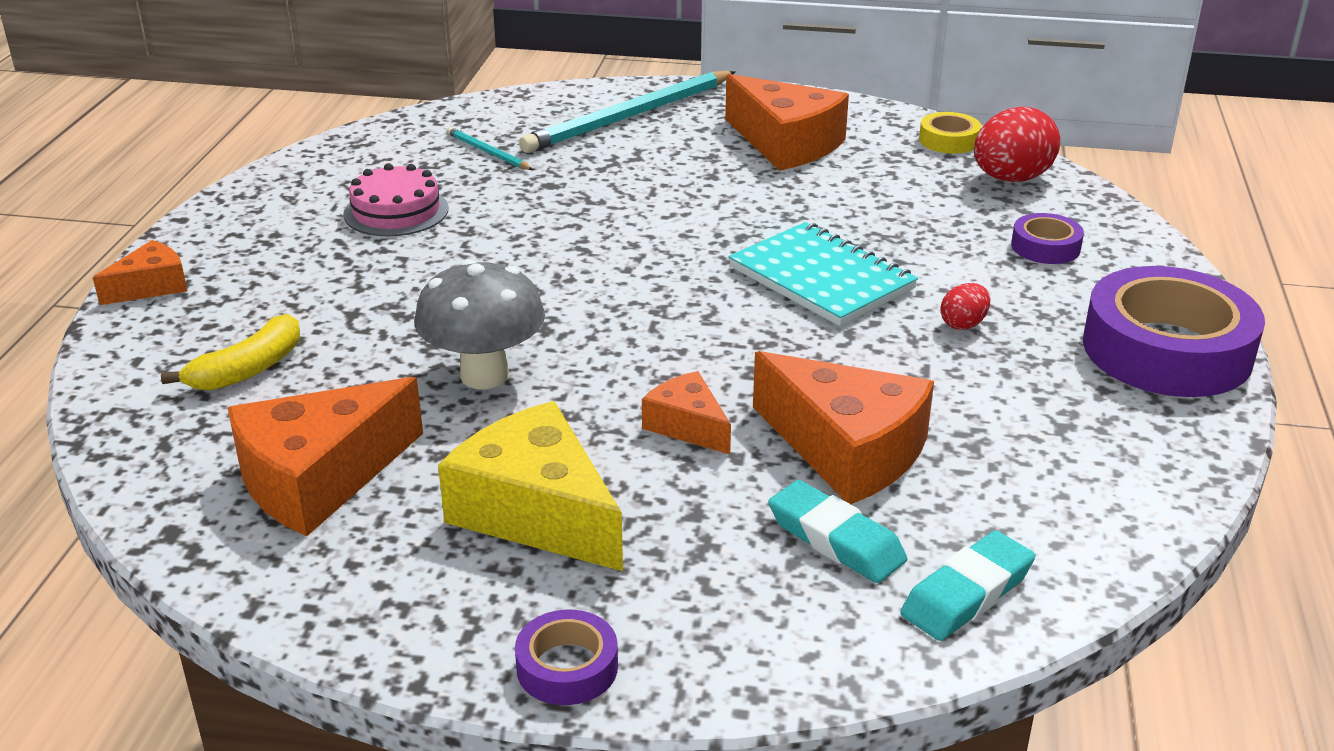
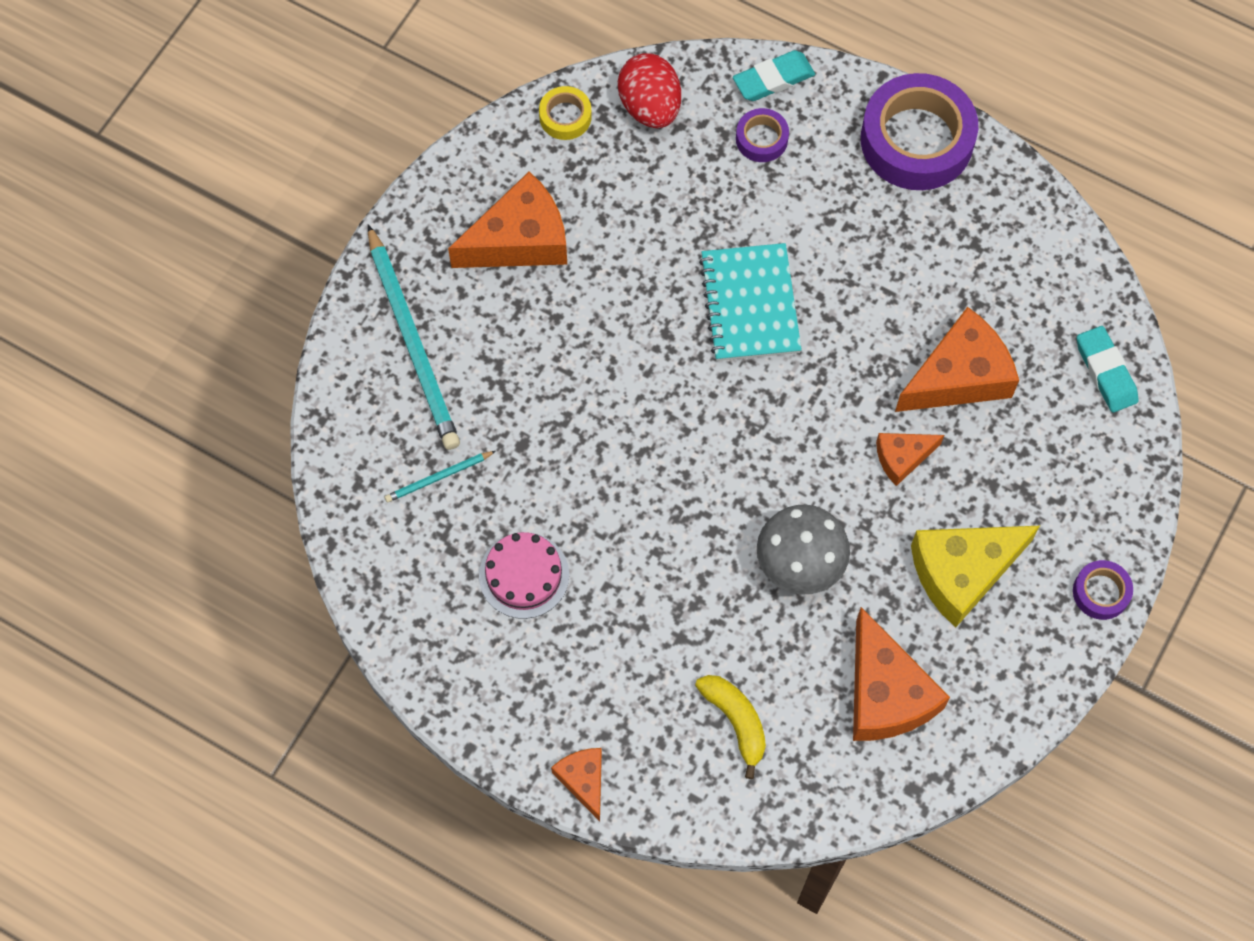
camera: 70 degrees left, 35 degrees up
(821, 278) = (750, 304): turquoise notebook -> turquoise notebook turned 75 degrees counterclockwise
(836, 539) = (1040, 418): turquoise eraser -> turquoise eraser (773, 79)
(963, 324) = (843, 243): red egg -> none

